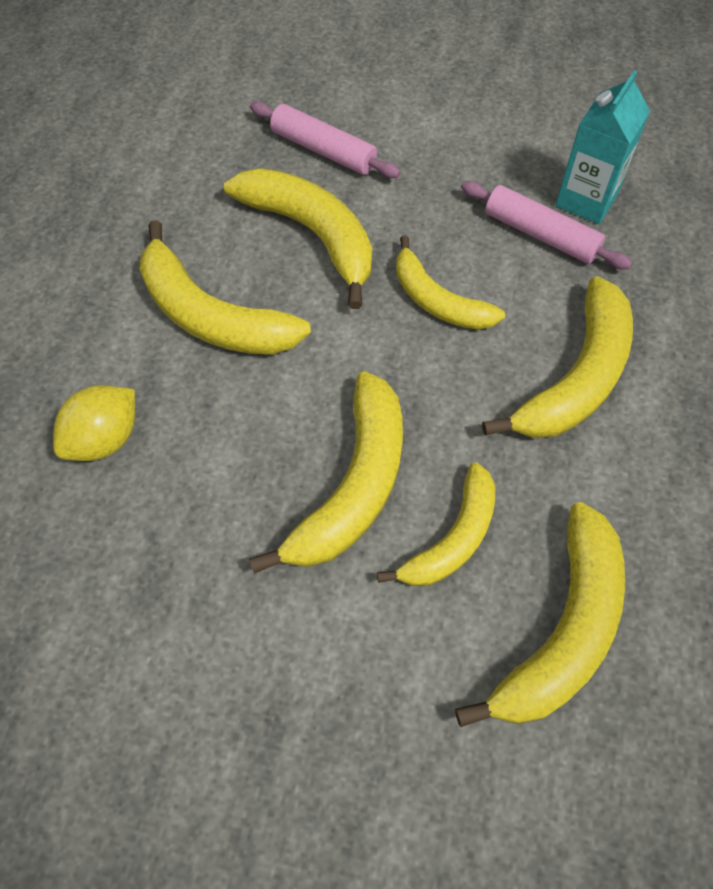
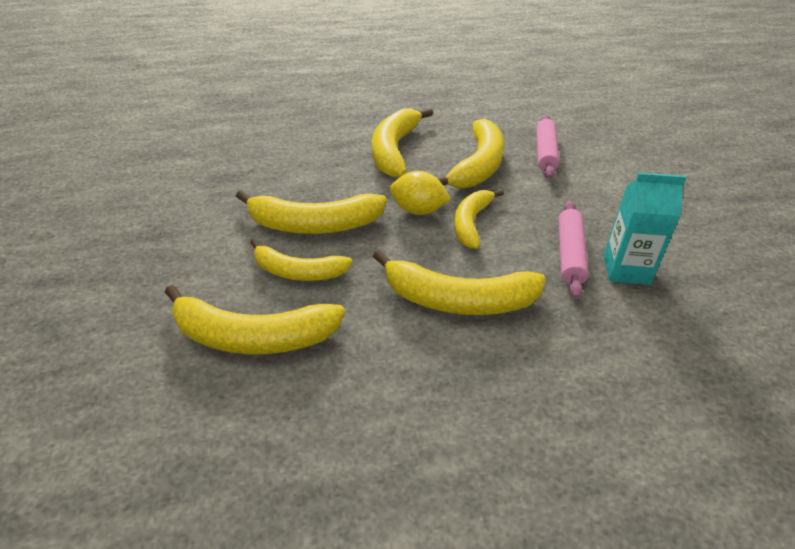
camera: 65 degrees right, 20 degrees down
(104, 439) = (298, 143): yellow lemon -> yellow lemon (418, 210)

